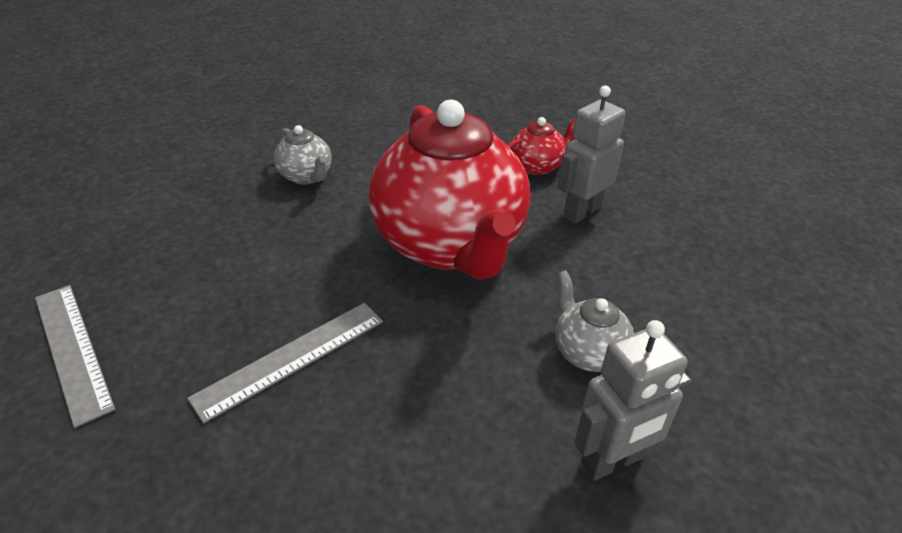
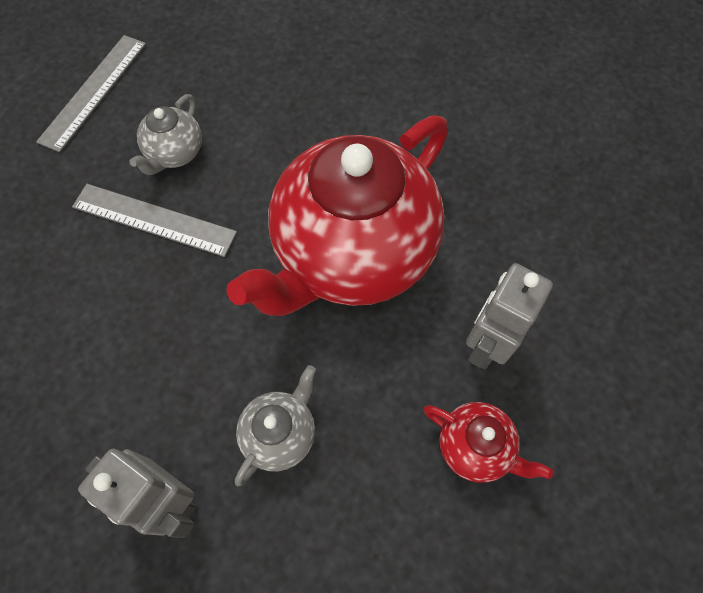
camera: 60 degrees right, 25 degrees up
(306, 176) = (369, 90): grey teapot -> grey teapot (175, 153)
(537, 166) = (538, 266): red teapot -> red teapot (475, 447)
(581, 212) = (486, 344): grey robot -> grey robot turned 75 degrees counterclockwise

